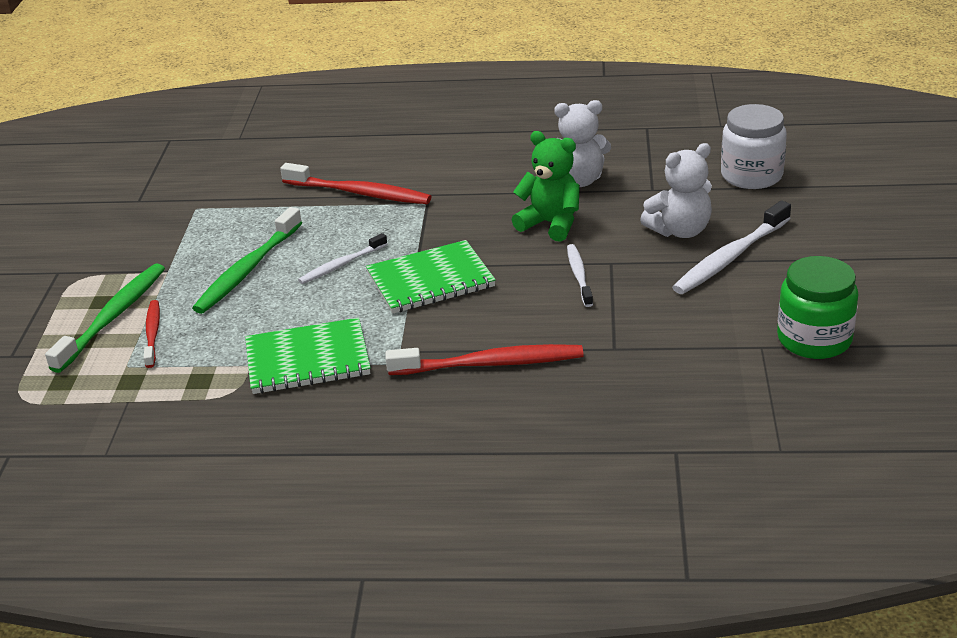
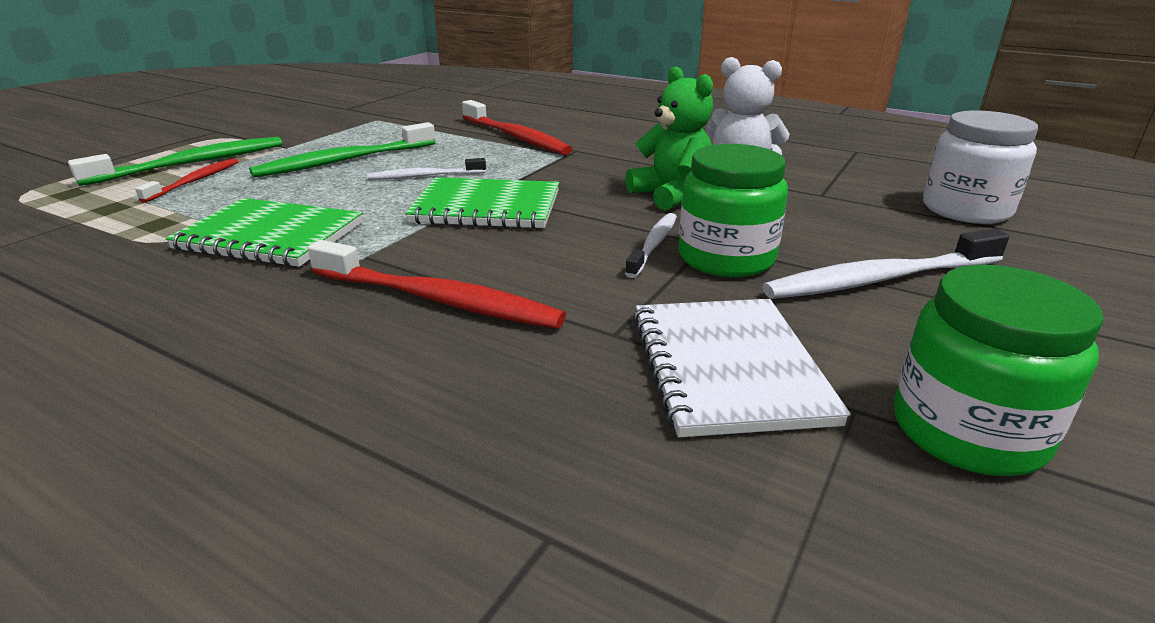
camera: 25 degrees right, 5 degrees down
(632, 271) = (726, 258): none -> green jar
(680, 231) = (826, 236): white teddy bear -> none
(688, 346) = (727, 367): none -> white notebook

